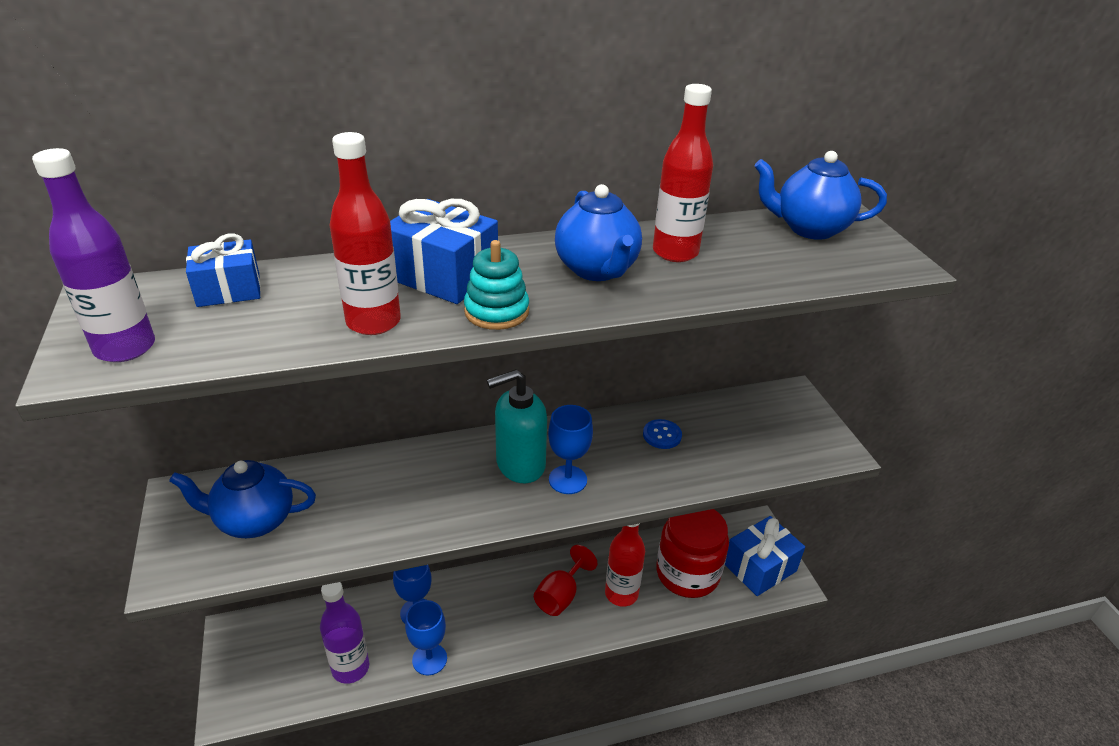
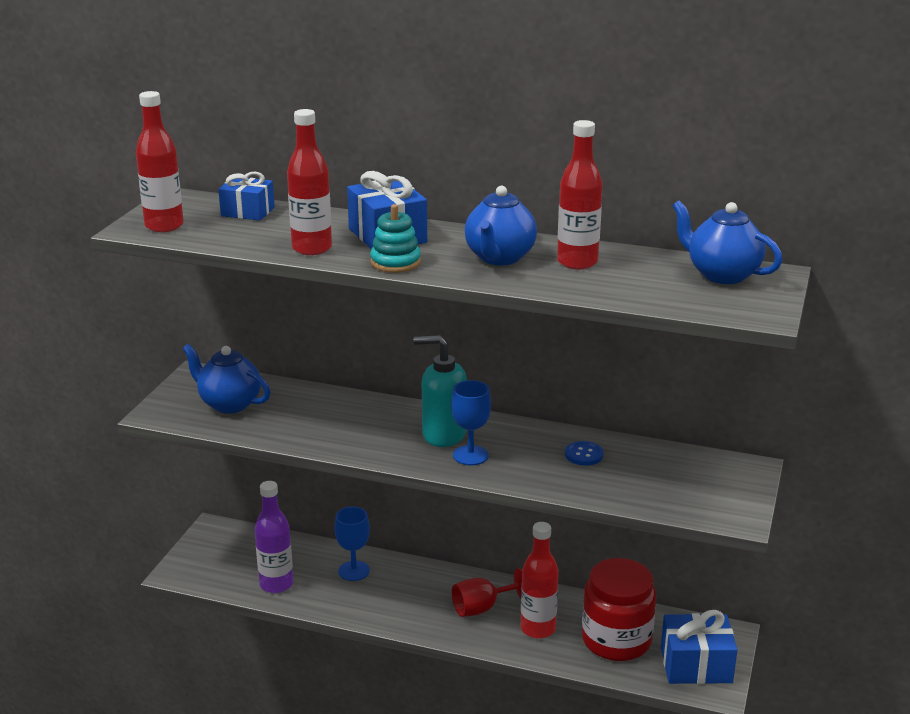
camera: 35 degrees right, 10 degrees down
(125, 348) = (164, 226): purple bottle -> red bottle
(429, 659) = (338, 604): blue goblet -> none

